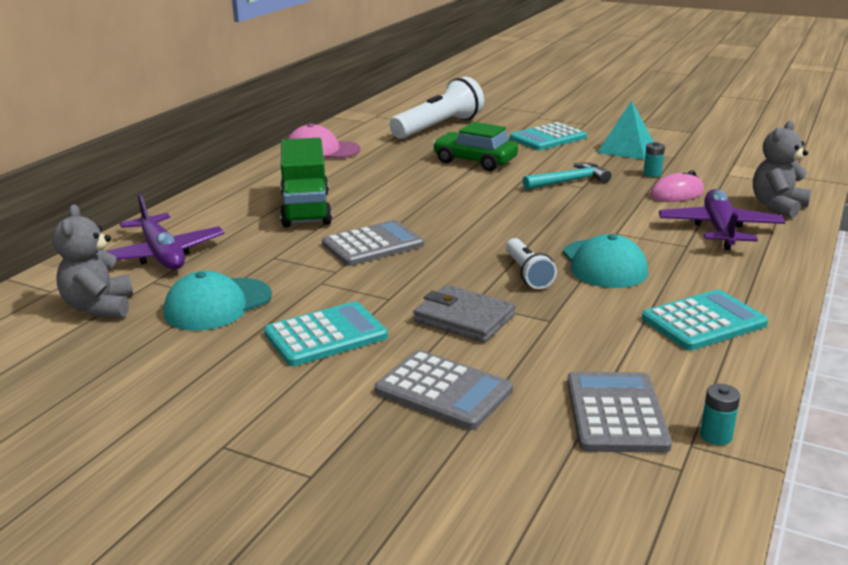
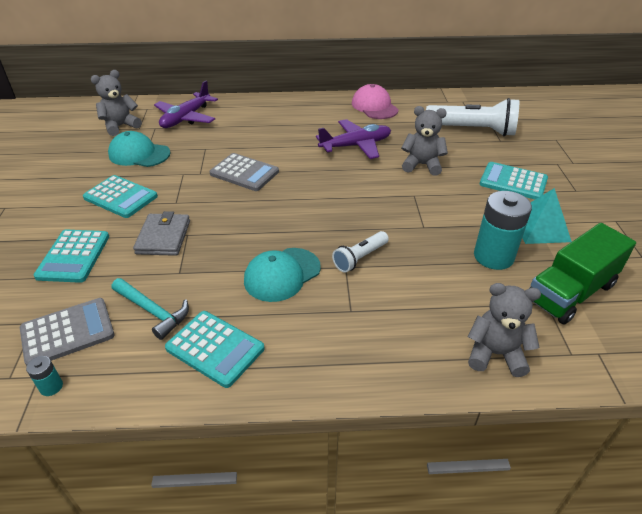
camera: 60 degrees right, 15 degrees up
(306, 209) = (278, 134): green truck -> green truck (570, 292)
(443, 391) = (74, 256): grey calculator -> turquoise calculator
(475, 161) = (422, 165): green car -> grey teddy bear
(527, 273) = (243, 244): white flashlight -> white flashlight (360, 258)
(569, 181) = (428, 217): turquoise hammer -> turquoise hammer (153, 311)
(652, 174) = (493, 256): turquoise battery -> turquoise battery, size x2.29
(676, 194) = (461, 281): pink mouse -> none
(719, 229) = (401, 324): purple plane -> purple plane (356, 145)

